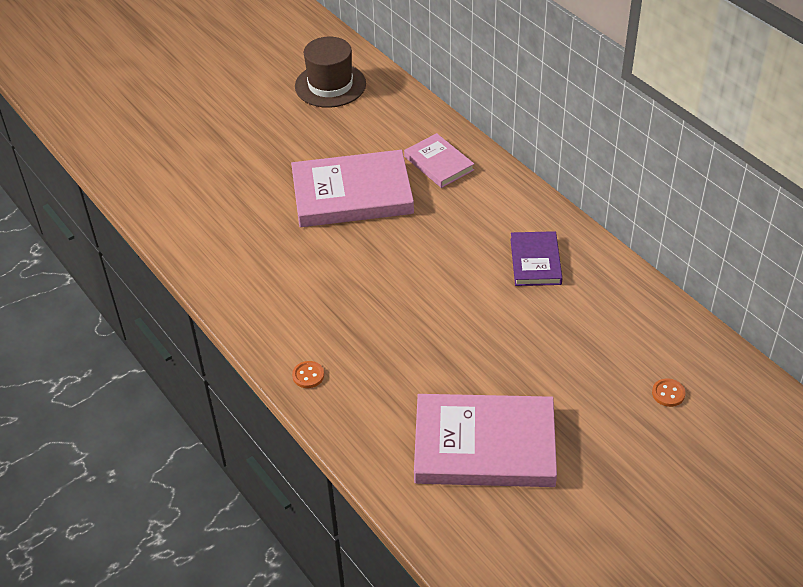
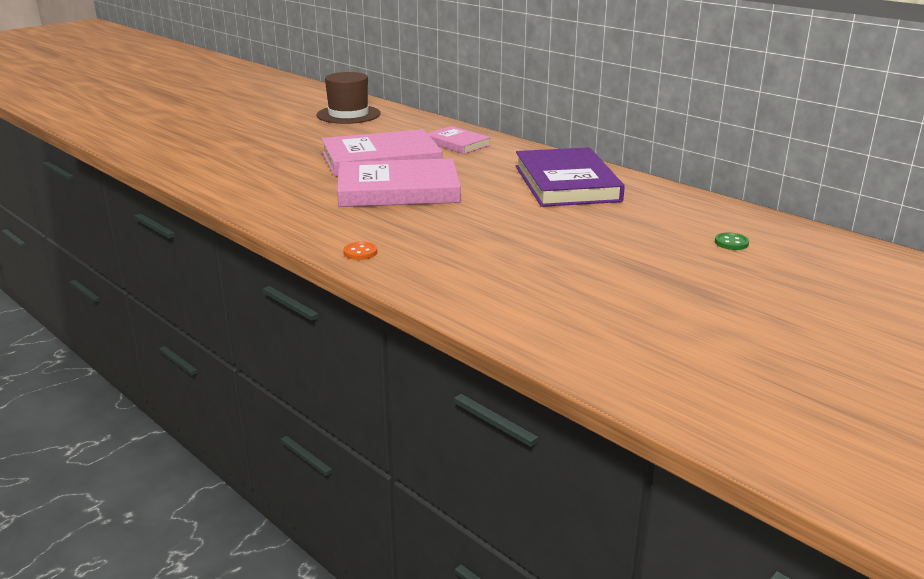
camera: 10 degrees left, 20 degrees down
(484, 445) = (562, 282): pink book -> pink book (398, 190)
(535, 261) = (566, 183): purple book -> purple book, size x1.83
(668, 393) = (731, 243): orange button -> green button

